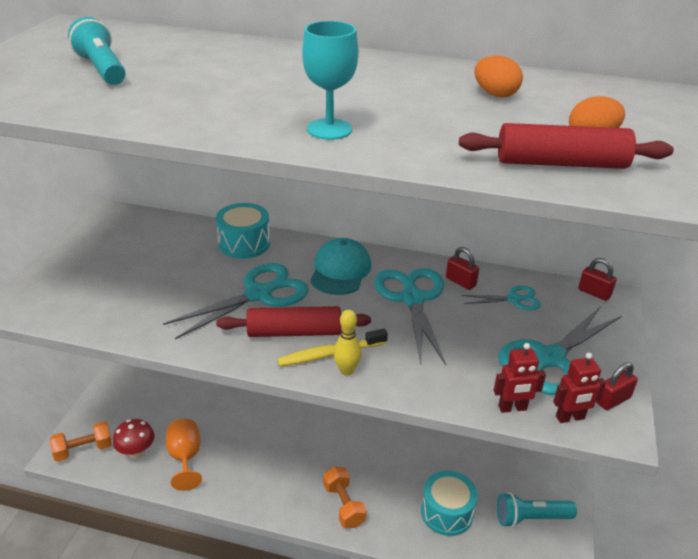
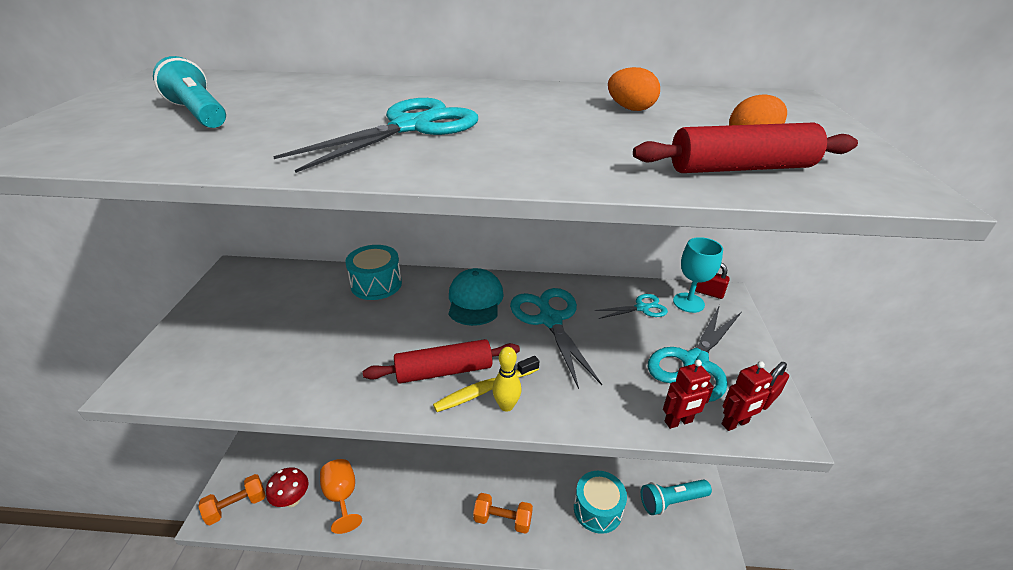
camera: 10 degrees left, 0 degrees up
(258, 294) = (400, 335): turquoise scissors -> turquoise scissors (411, 127)
(329, 129) = (476, 155): turquoise goblet -> turquoise goblet (688, 302)
(344, 505) = (503, 520): orange dumbbell -> orange dumbbell turned 45 degrees counterclockwise
(460, 282) = (589, 297): red padlock -> none

